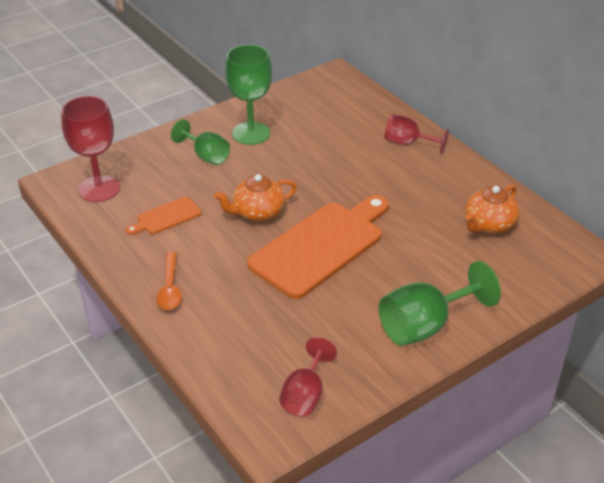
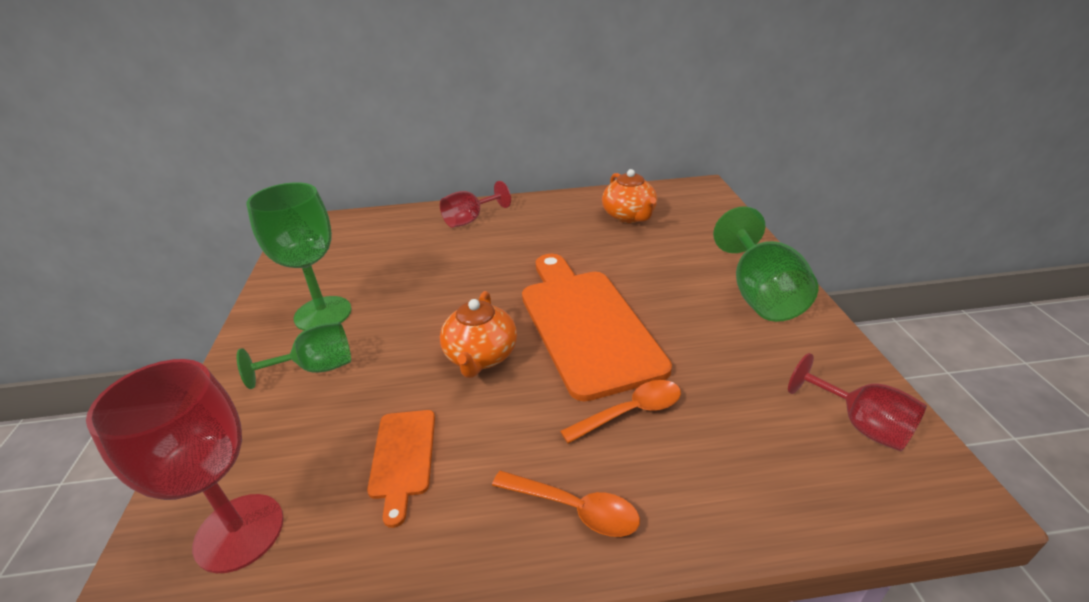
camera: 60 degrees left, 5 degrees down
(251, 290) = (630, 412): none -> orange spoon

